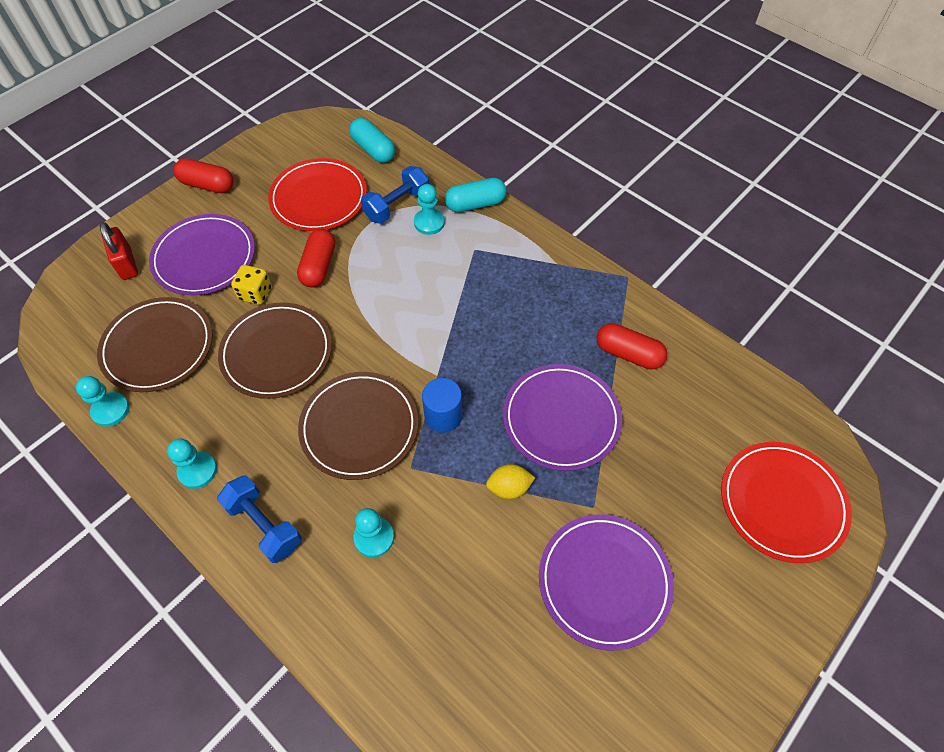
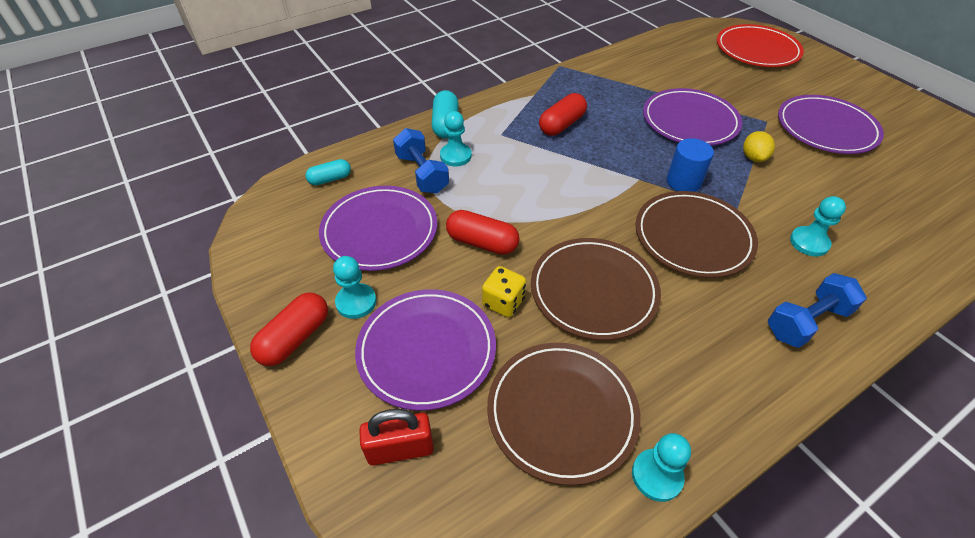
camera: 75 degrees left, 10 degrees down
(197, 470) = (746, 378): turquoise pawn -> turquoise pawn (356, 302)
(319, 198) = (379, 231): red plate -> purple plate
(373, 150) = (330, 179): turquoise capsule -> turquoise capsule, size x0.65
(628, 354) = (633, 80): red capsule -> red capsule (561, 125)

